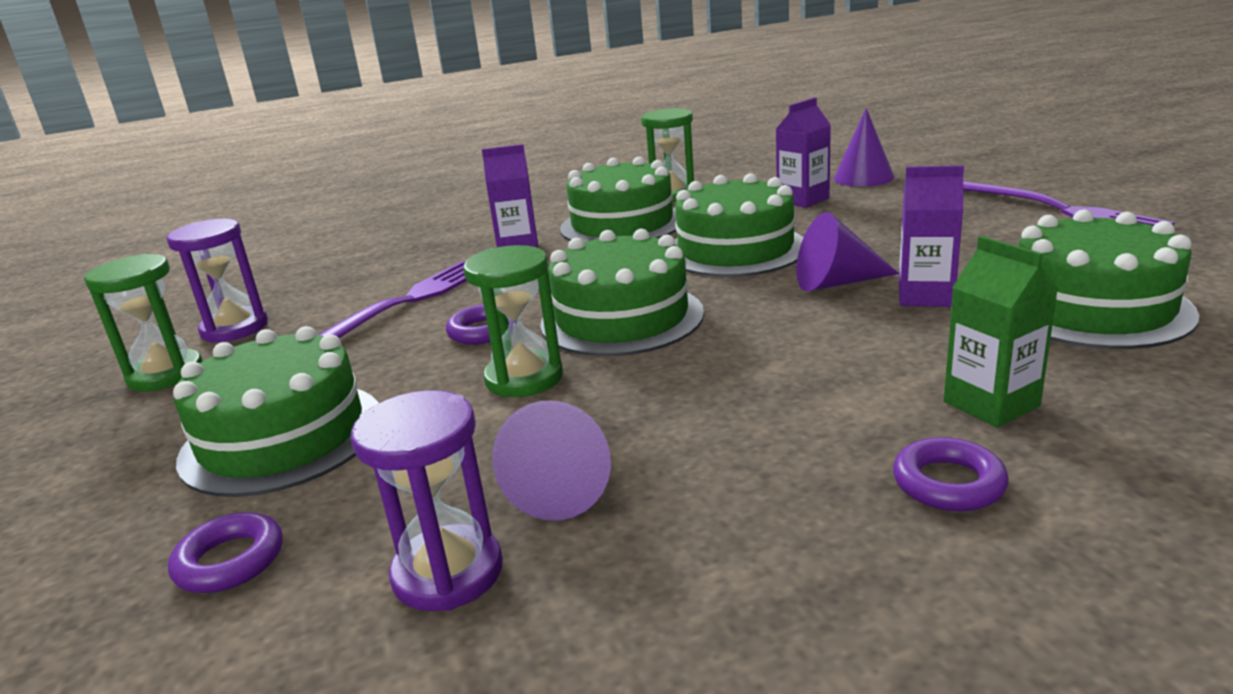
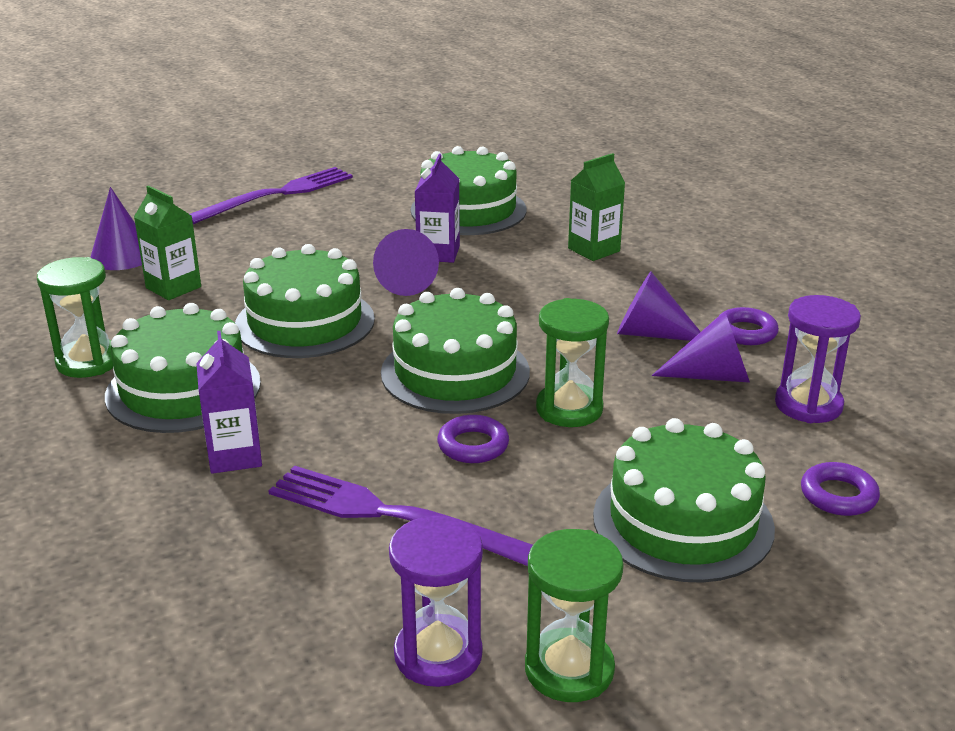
camera: 100 degrees left, 5 degrees up
(697, 441) = (651, 333): none -> purple cone
(803, 200) = (173, 287): purple carton -> green carton
(948, 483) = (676, 267): purple ring -> purple ring (746, 332)

